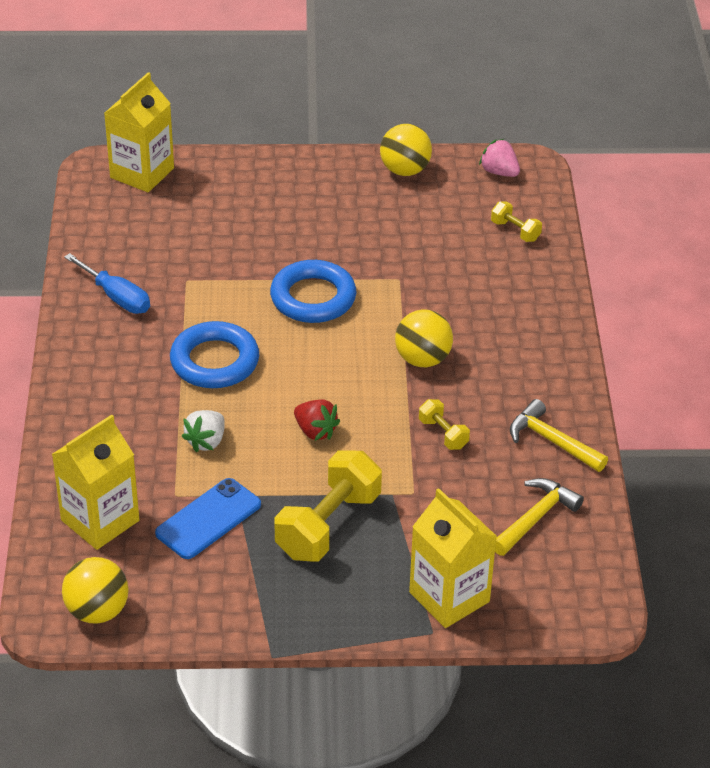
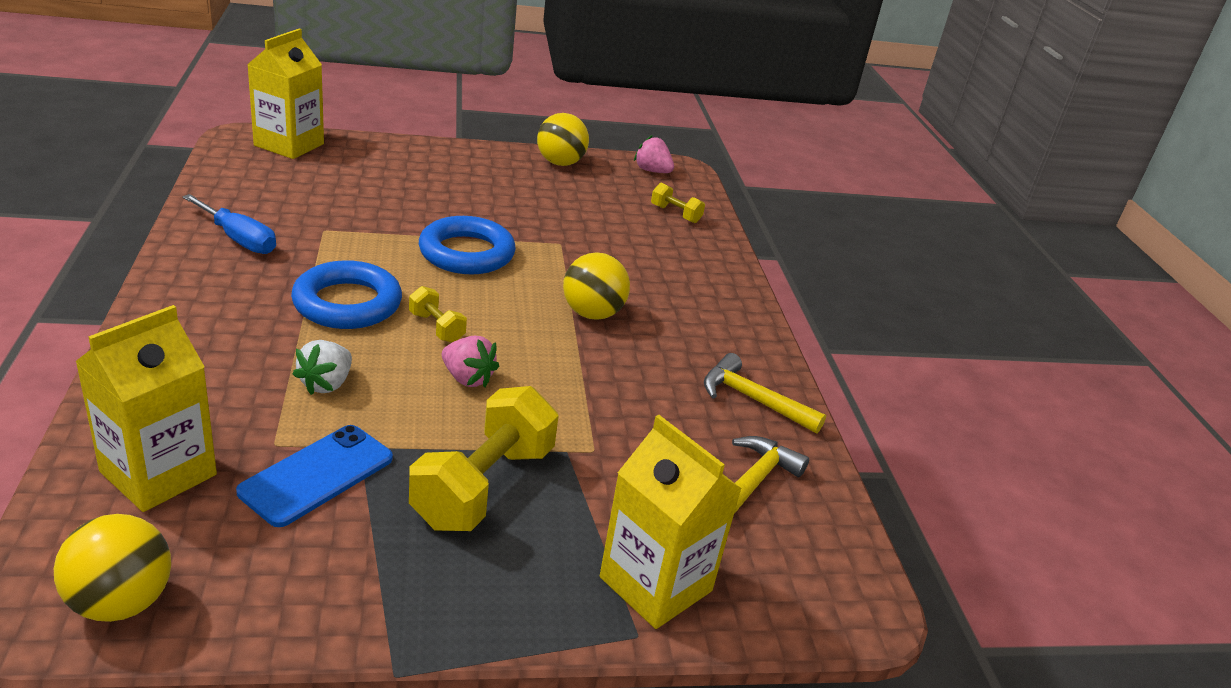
camera: 10 degrees left, 10 degrees down
(315, 431) = (467, 378): red strawberry -> pink strawberry
(443, 434) = (624, 387): yellow dumbbell -> yellow dumbbell (437, 327)

